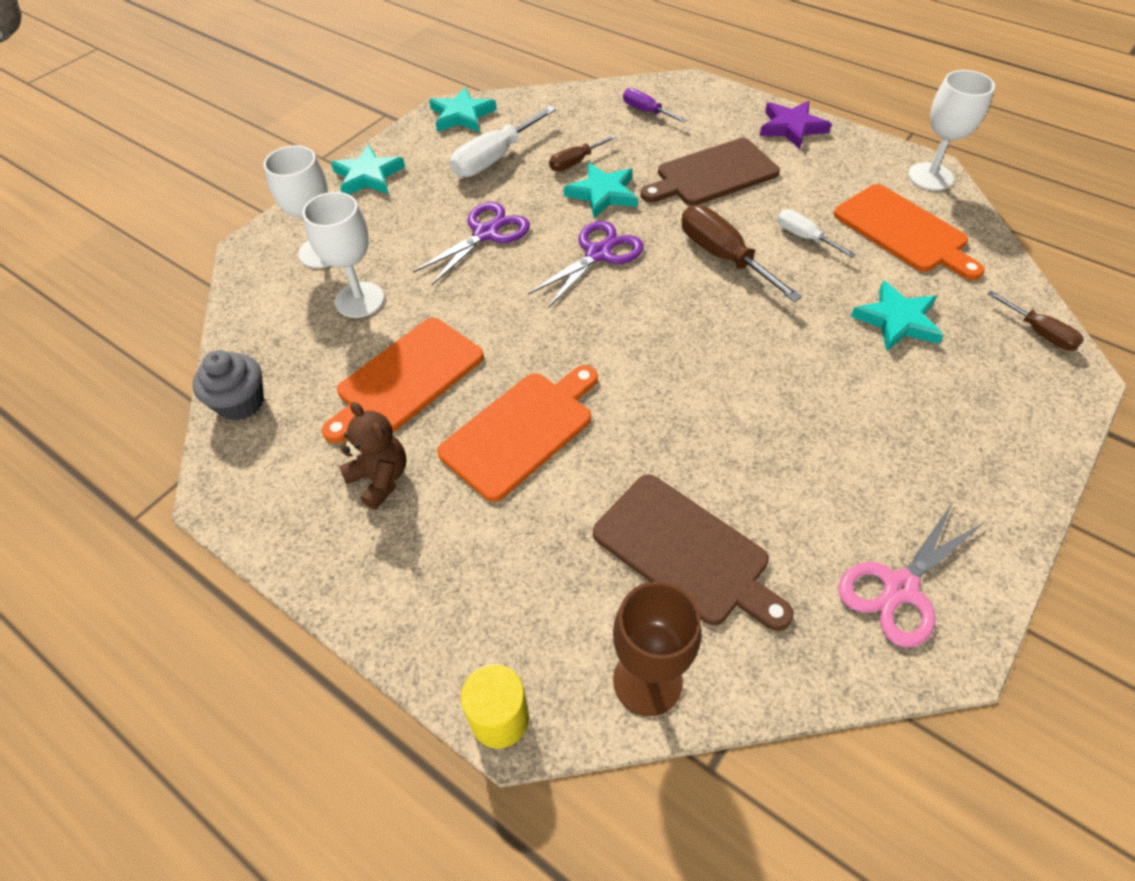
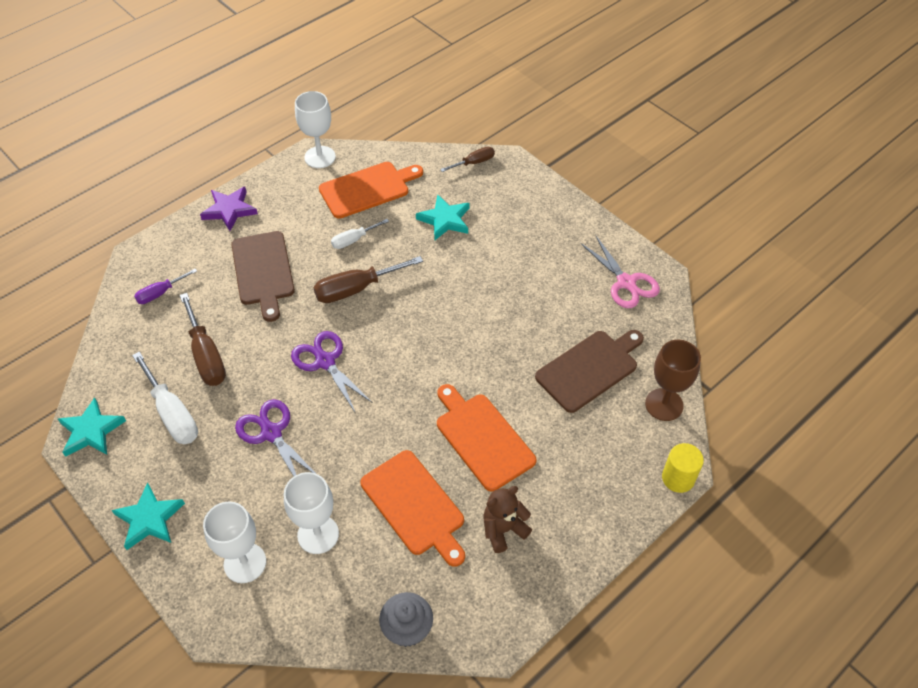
camera: 80 degrees left, 0 degrees up
(575, 162) = (206, 355): brown screwdriver -> brown screwdriver, size x1.72
(603, 194) = (255, 345): turquoise star -> none

